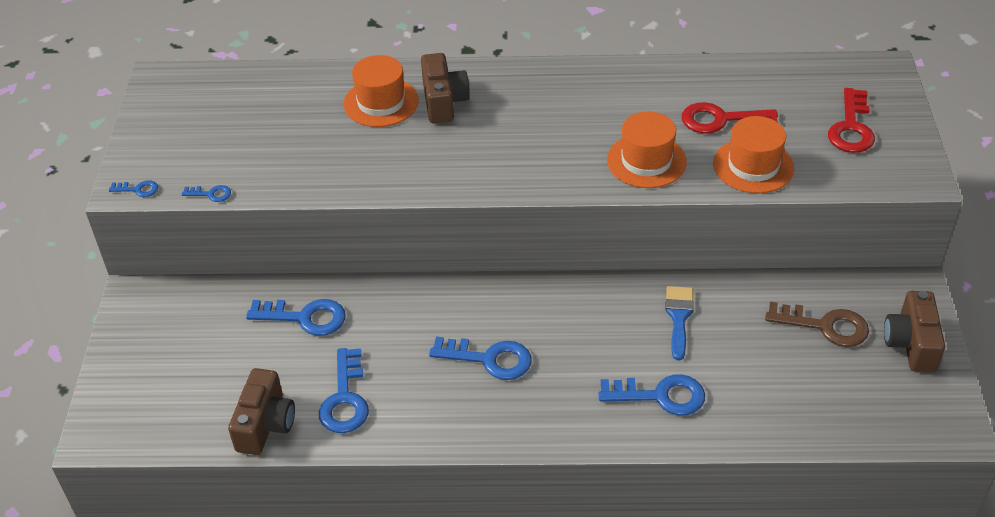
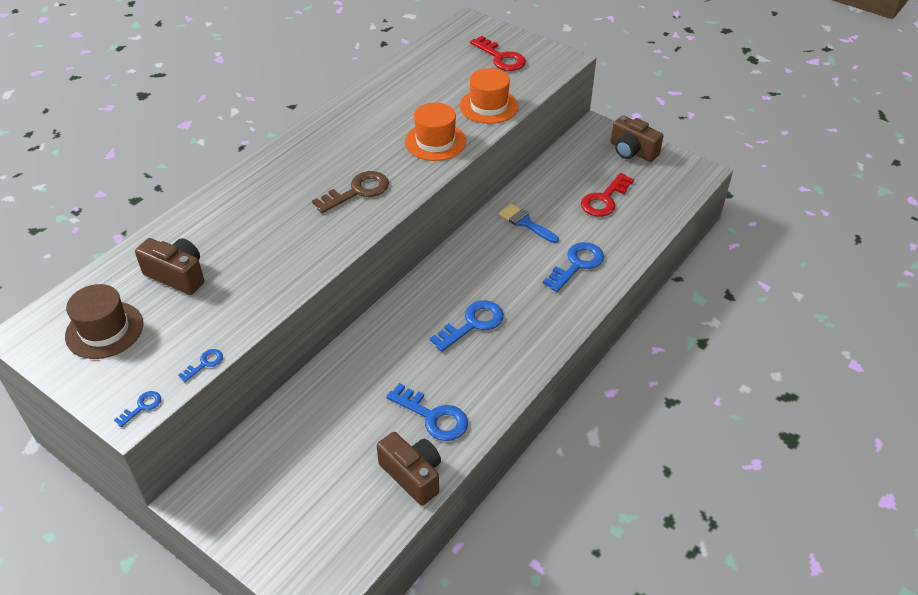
camera: 55 degrees left, 0 degrees up
(199, 116) = (104, 330): none -> brown hat
(305, 317) = (334, 401): blue key -> none
(381, 102) = (227, 225): orange hat -> none
(443, 101) = (267, 195): brown camera -> brown camera (177, 275)
(721, 120) = (437, 96): red key -> red key (604, 199)
(825, 326) = (590, 173): brown key -> brown key (357, 191)

